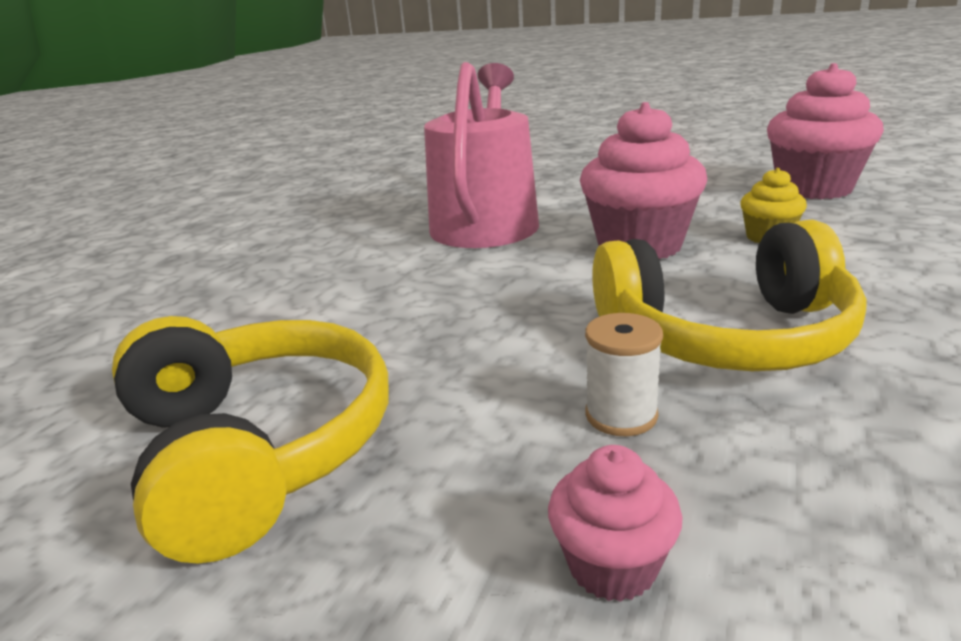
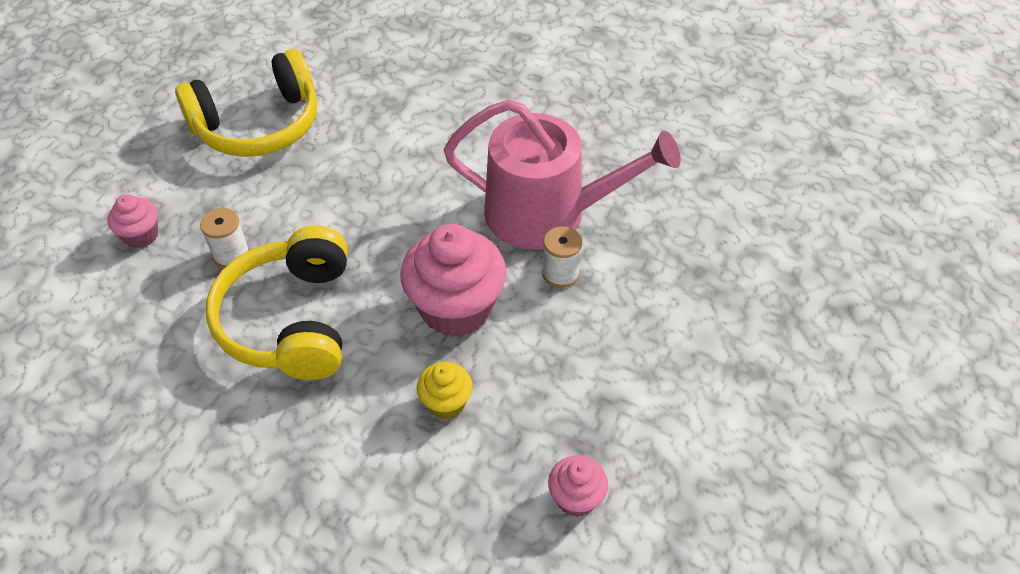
camera: 90 degrees right, 25 degrees up
(568, 211) = (560, 273): none -> white spool
(813, 188) = (576, 498): pink cupcake -> pink cupcake, size x0.50

